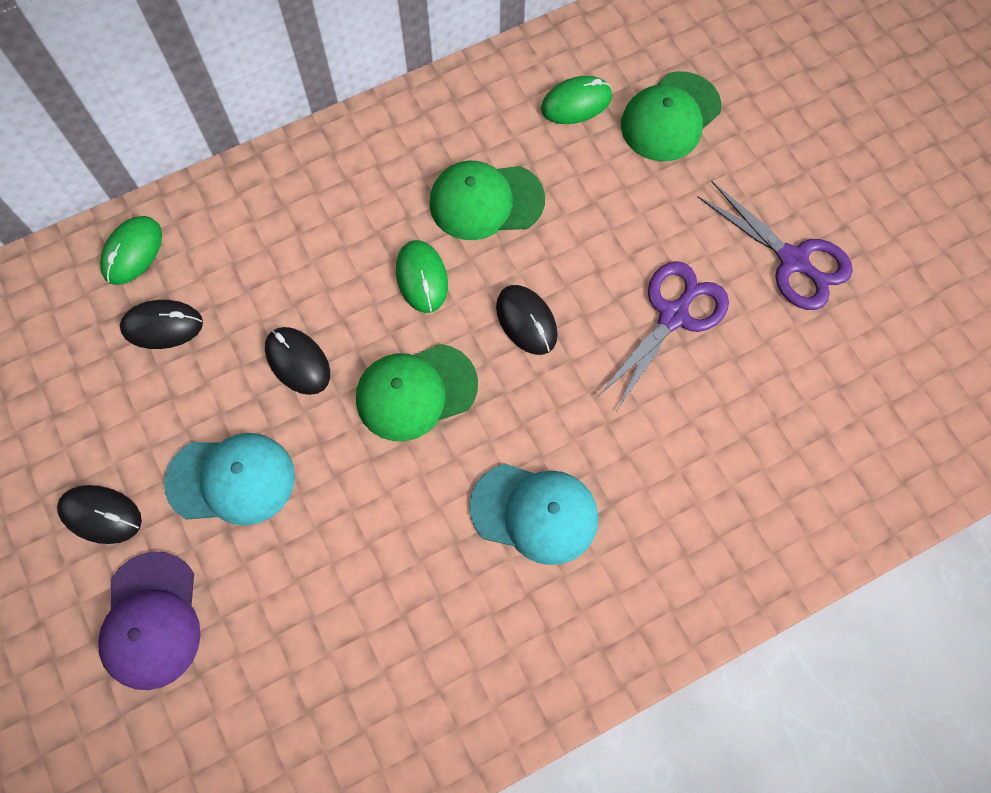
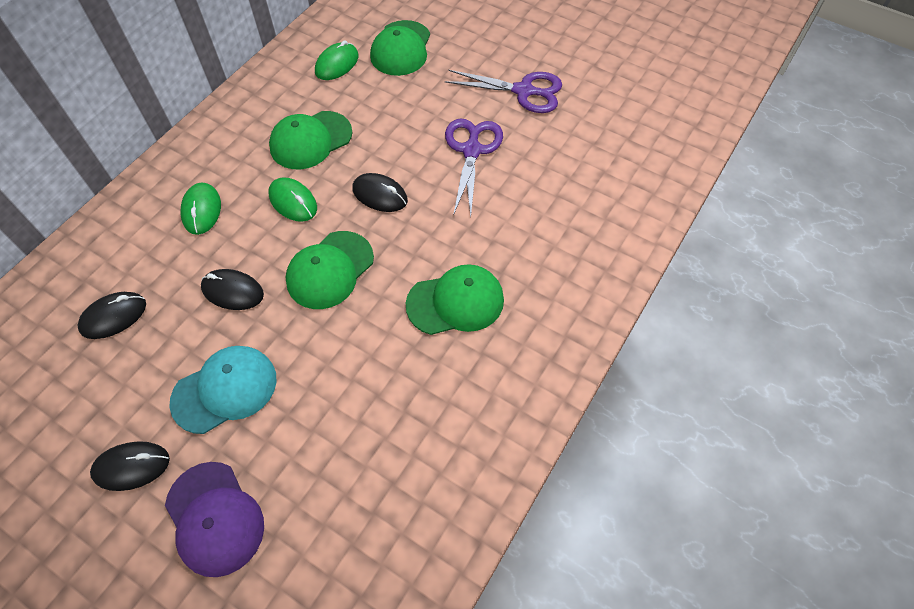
camera: 30 degrees left, 10 degrees down
(132, 252) = (63, 280): green mouse -> green mouse (201, 210)
(535, 513) = (455, 302): turquoise cap -> green cap

